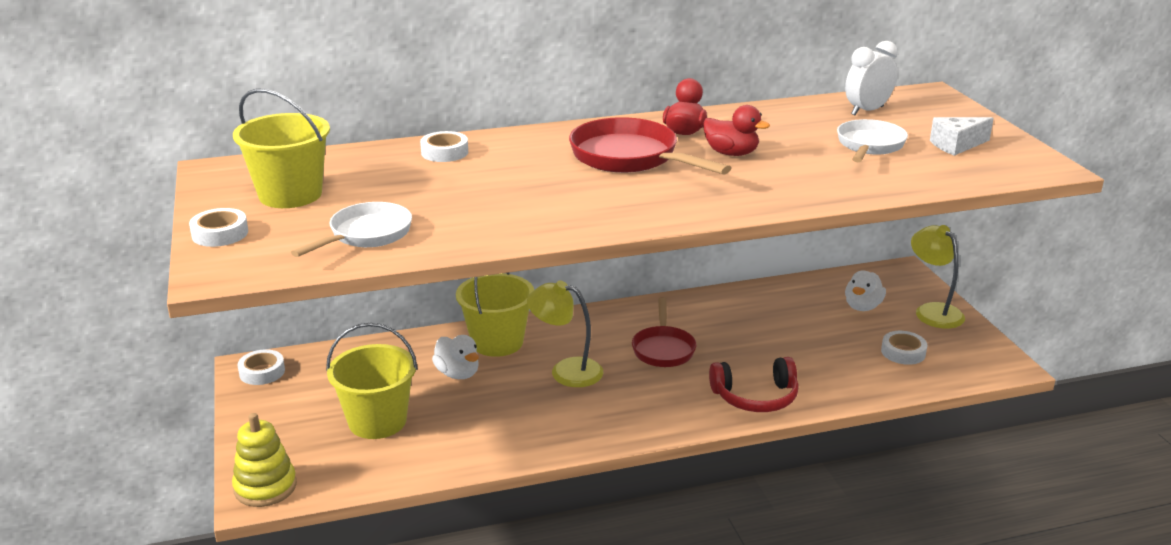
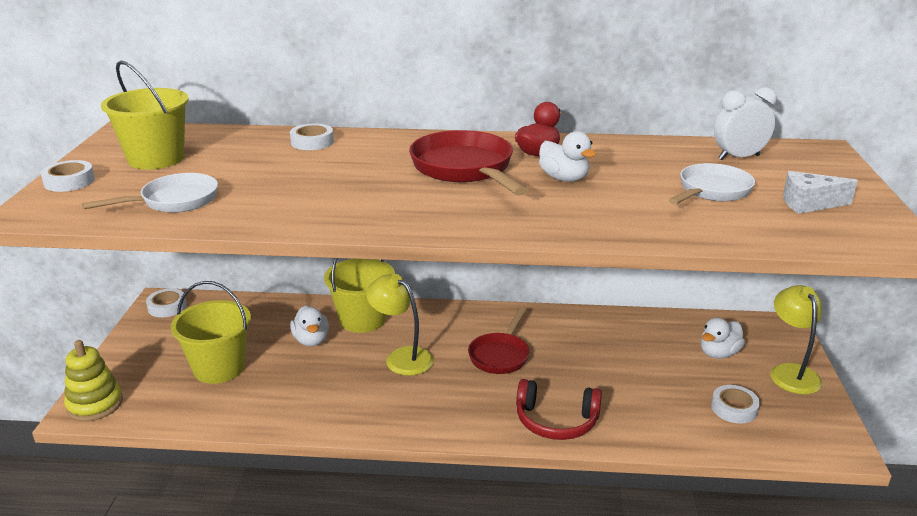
camera: 20 degrees right, 0 degrees up
(731, 153) = (564, 178): red duck -> white duck

